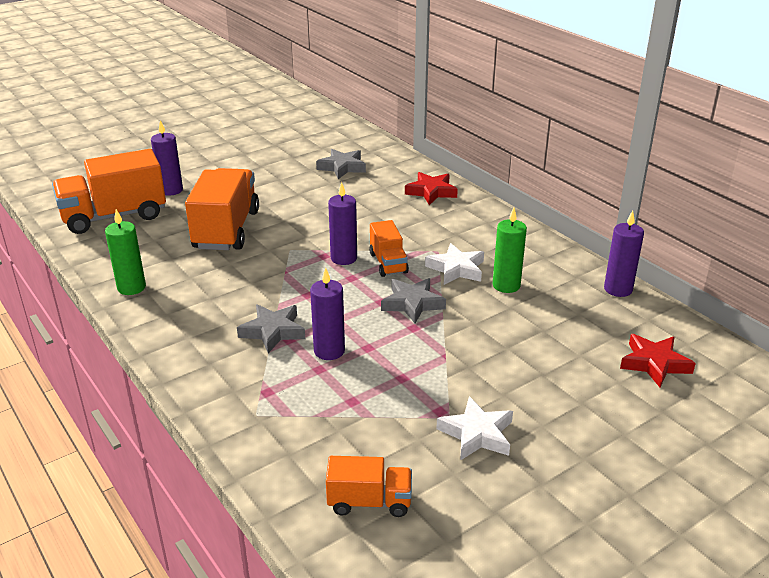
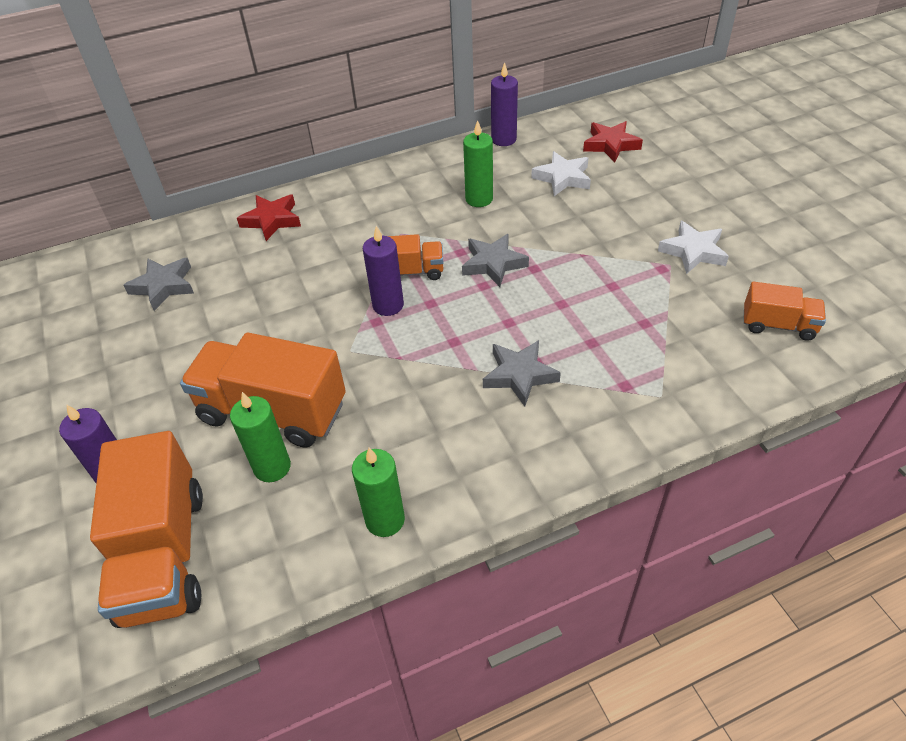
camera: 75 degrees left, 15 degrees up
(178, 238) = (272, 467): none -> green candle
(329, 351) = (563, 332): purple candle -> none
(369, 502) = (778, 325): orange truck -> orange truck turned 90 degrees clockwise
(456, 269) = (439, 225): white star -> white star (562, 178)

